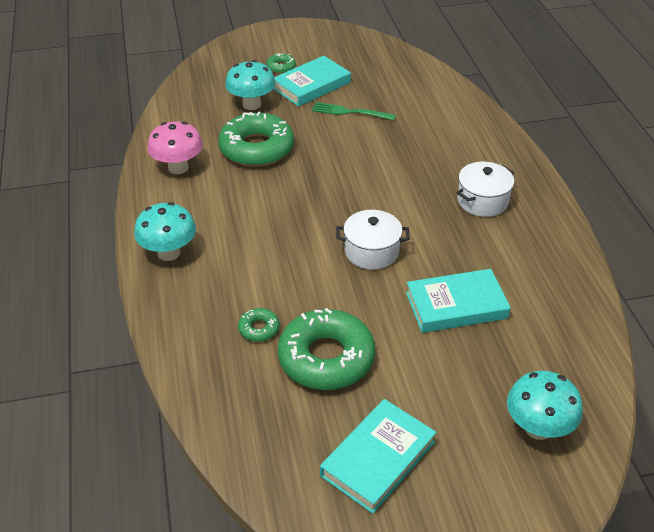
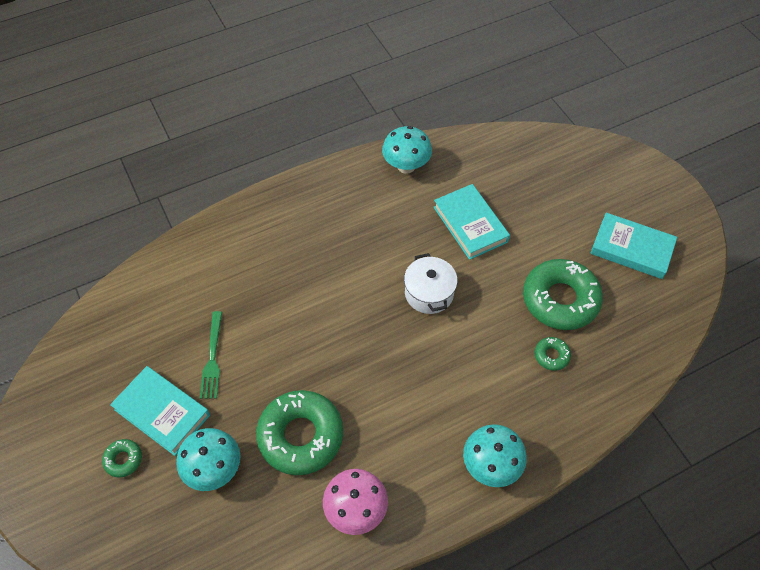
camera: 105 degrees left, 15 degrees up
(482, 201) = (335, 222): white pot -> none
(538, 428) = (563, 166): turquoise mushroom -> turquoise mushroom (406, 166)

